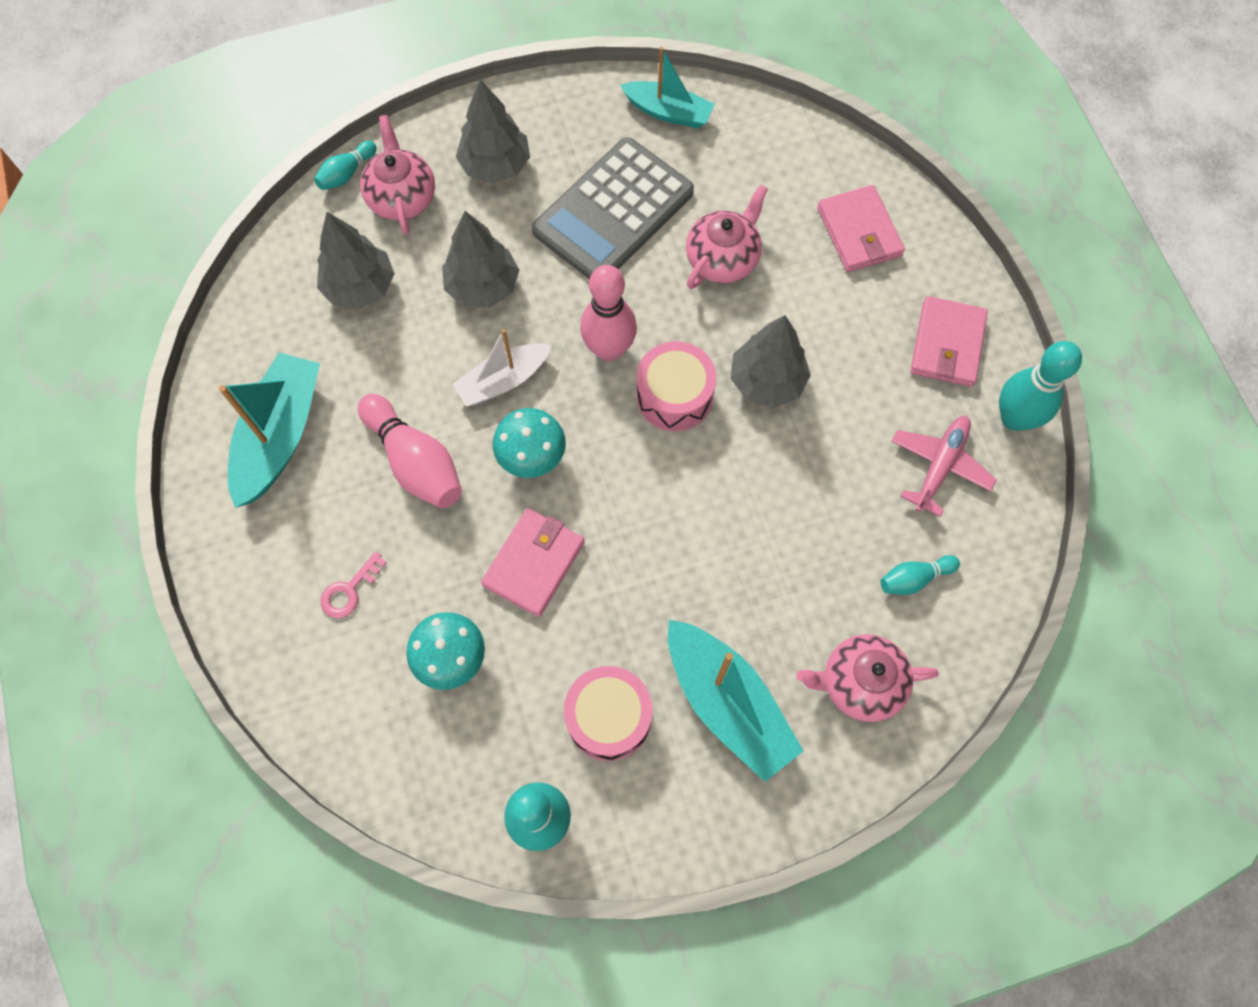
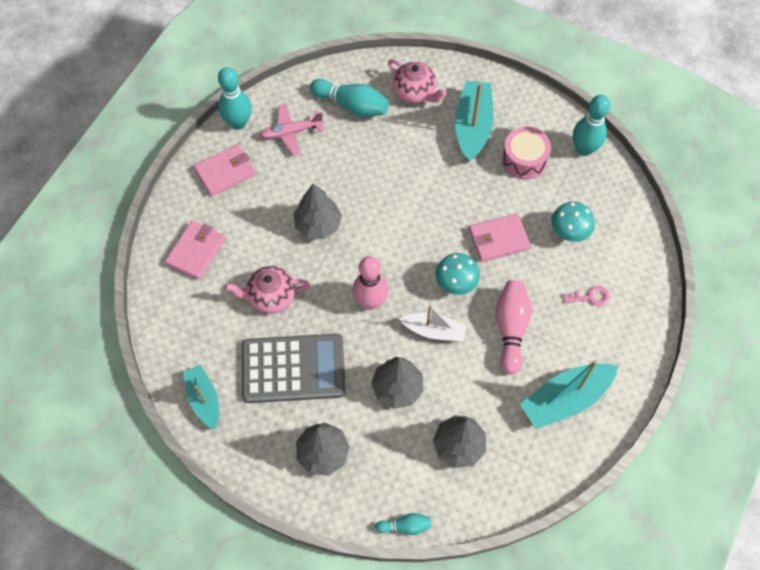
camera: 135 degrees left, 5 degrees down
(402, 197) = (389, 481): pink teapot -> none
(674, 395) = (364, 254): pink drum -> none
(914, 578) = (352, 105): turquoise bowling pin -> turquoise bowling pin, size x1.84

